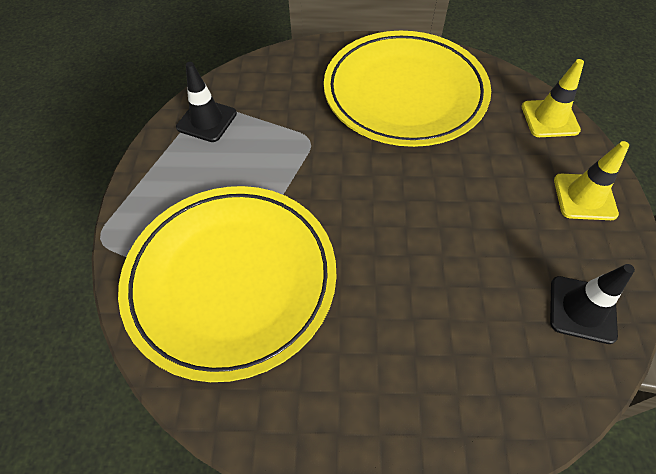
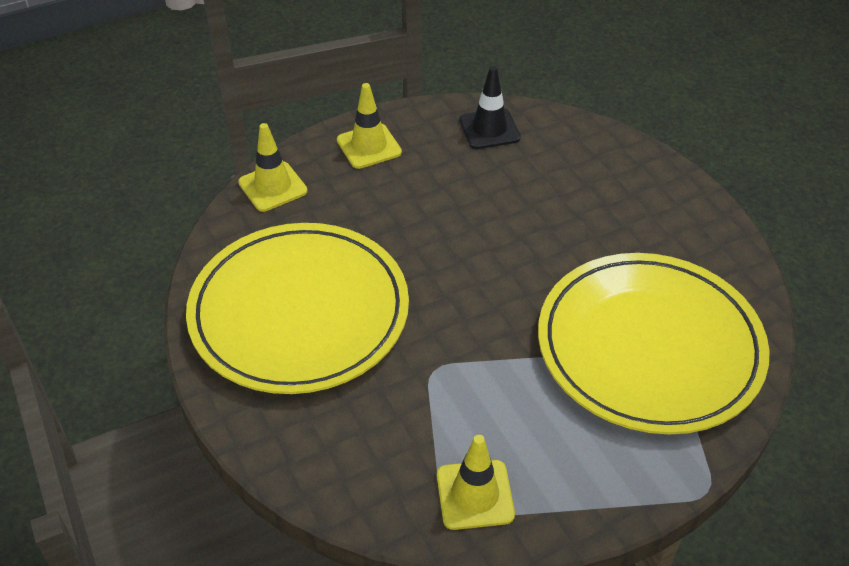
camera: 120 degrees left, 10 degrees down
(207, 120) = (475, 495): black traffic cone -> yellow traffic cone

